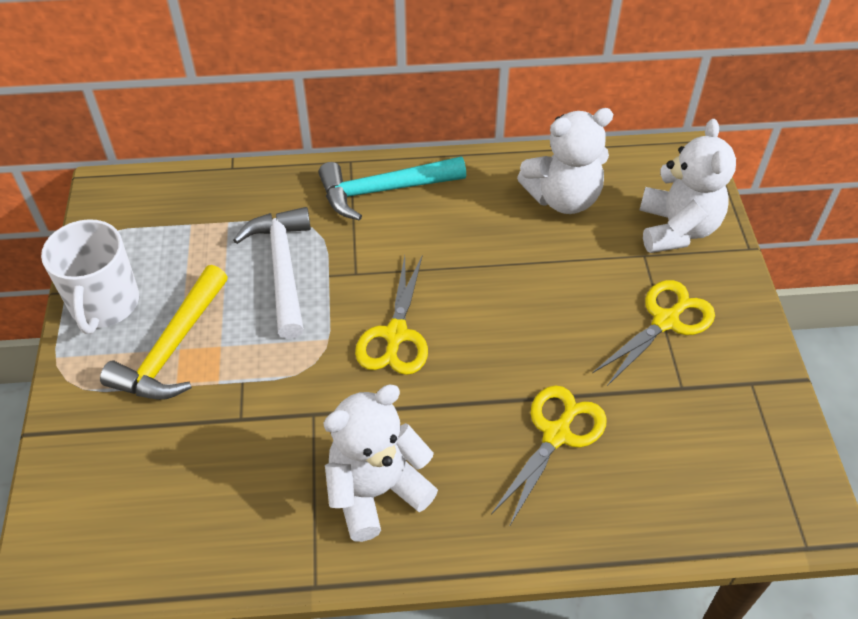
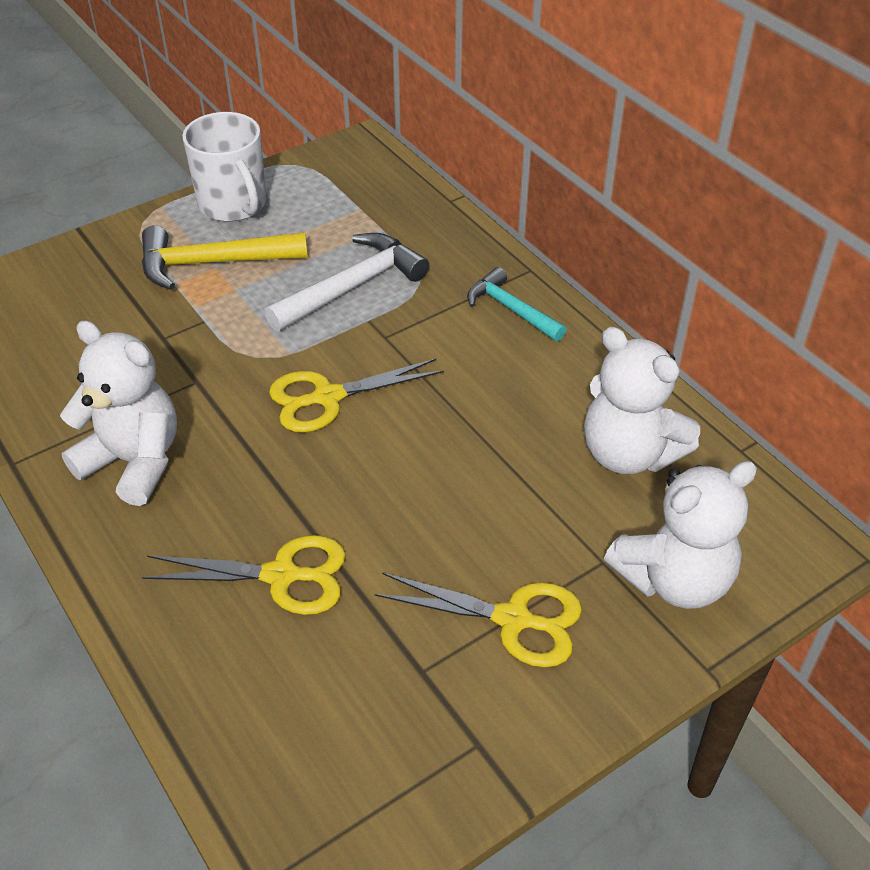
camera: 60 degrees right, 5 degrees down
(104, 304) = (233, 204): white mug -> white mug turned 90 degrees counterclockwise
(383, 190) = (511, 309): turquoise hammer -> turquoise hammer, size x0.65

